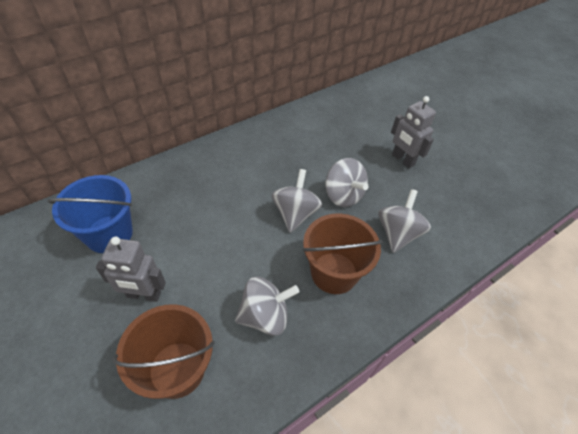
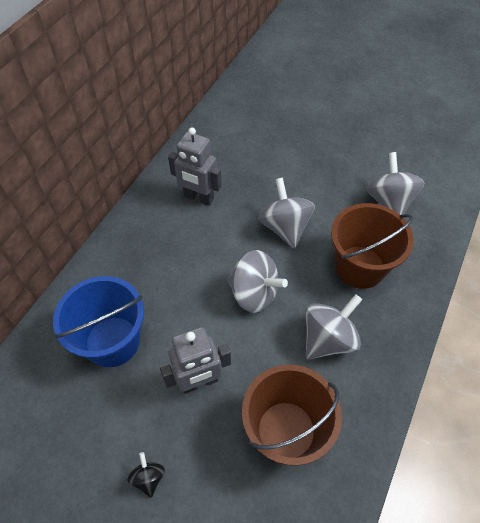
camera: 25 degrees left, 5 degrees up
(54, 344) = (148, 478): none -> black spinning top
(343, 195) = (316, 187): grey spinning top -> grey spinning top (254, 293)
(402, 160) = (346, 125): grey robot -> grey robot (198, 198)

